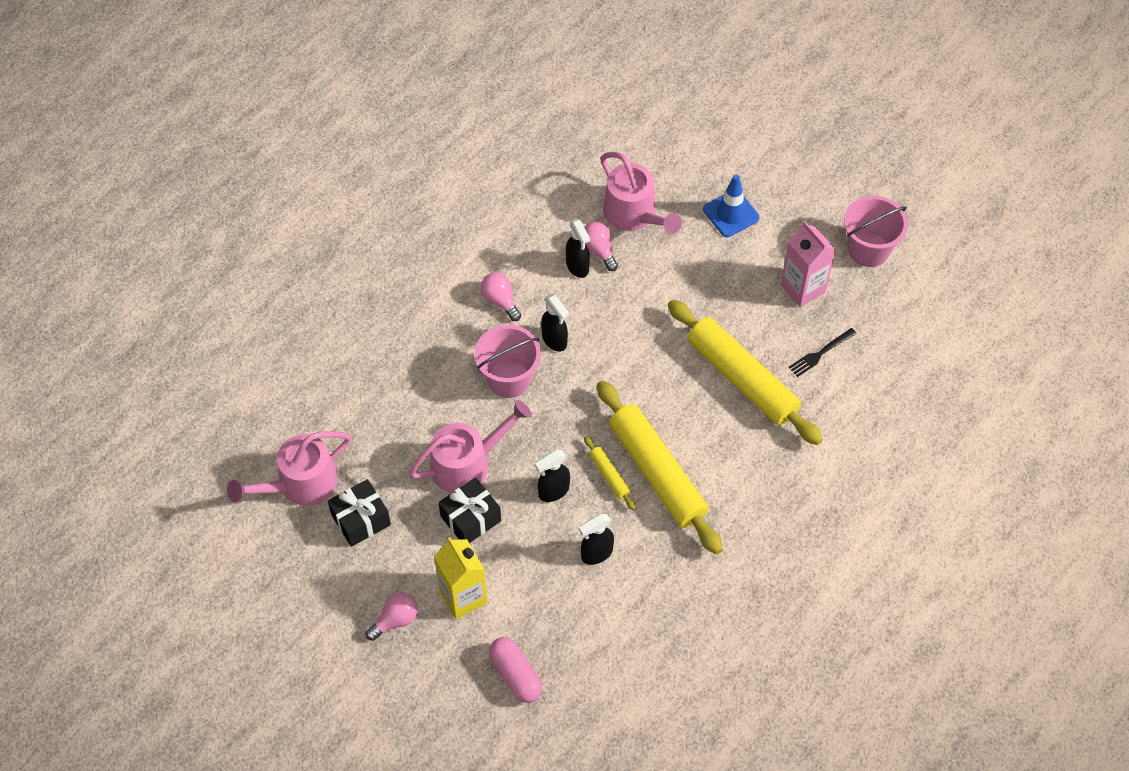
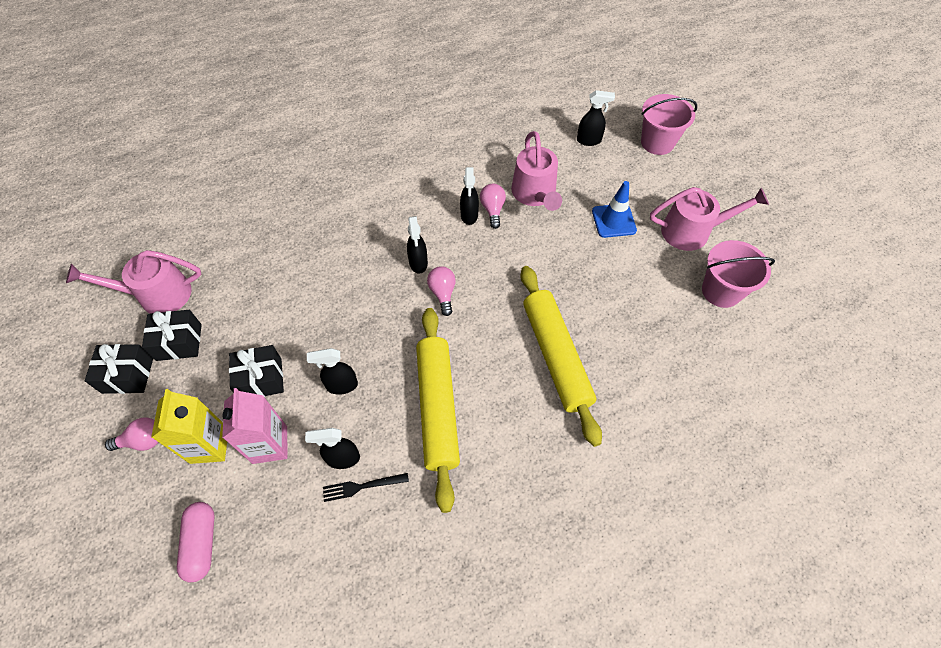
camera: 25 degrees right, 0 degrees up
(333, 572) = (128, 375): none -> black gift
(467, 464) = (289, 332): pink watering can -> pink watering can (692, 231)
(500, 301) = (395, 218): pink light bulb -> pink light bulb (443, 293)
(509, 379) = (364, 279): pink bucket -> pink bucket (657, 143)
(609, 476) = (395, 392): yellow rolling pin -> none
(659, 126) = (589, 140): none -> black spray bottle
(802, 288) = (647, 301): pink carton -> pink carton (270, 444)
(820, 354) = (637, 362): black fork -> black fork (362, 487)

